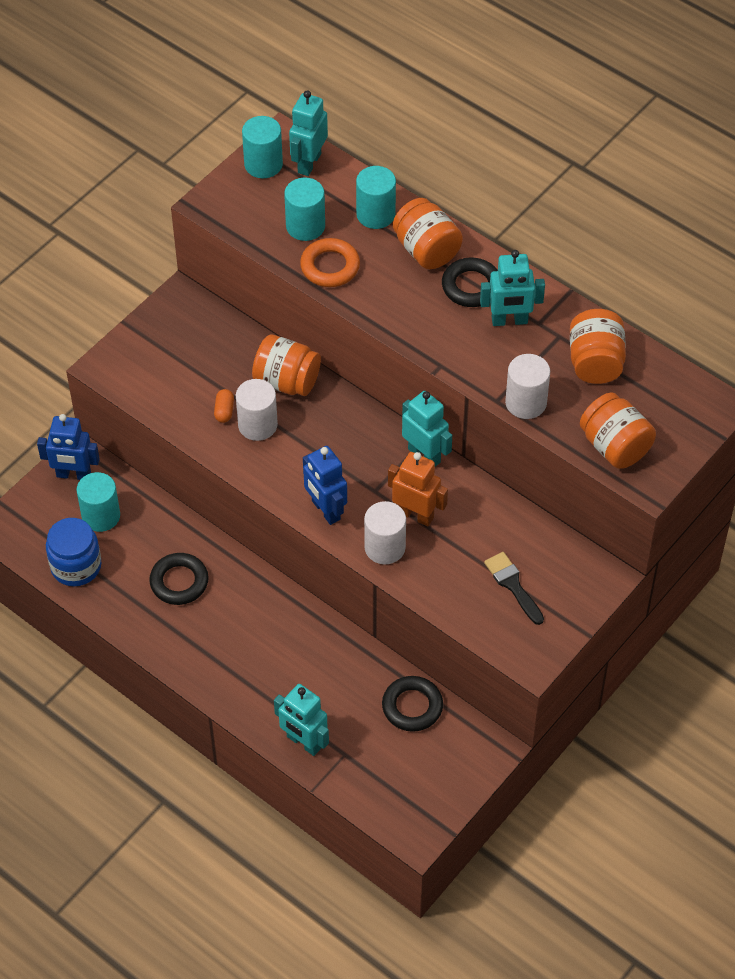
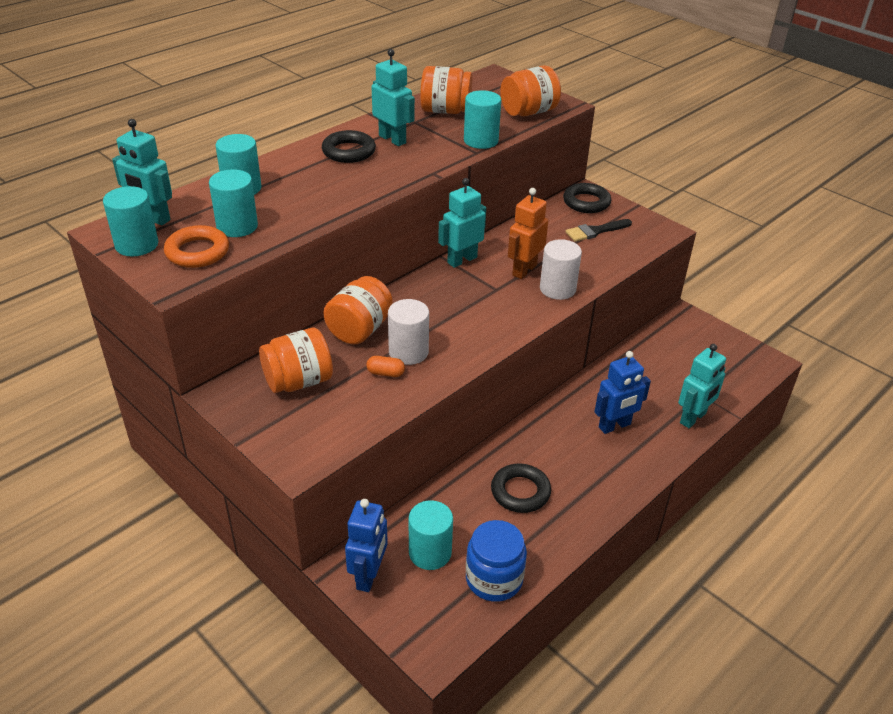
camera: 85 degrees left, 15 degrees down
(325, 510) = (515, 318): blue robot -> blue robot (614, 426)
(330, 266) = (296, 217): orange ring -> orange ring (197, 252)
(412, 706) = (651, 352): black ring -> black ring (586, 202)
(426, 250) = (298, 168): orange jar -> orange jar (298, 381)
(509, 321) = (392, 139): turquoise robot -> turquoise robot turned 45 degrees counterclockwise
(526, 403) = (481, 141): white cylinder -> turquoise cylinder

